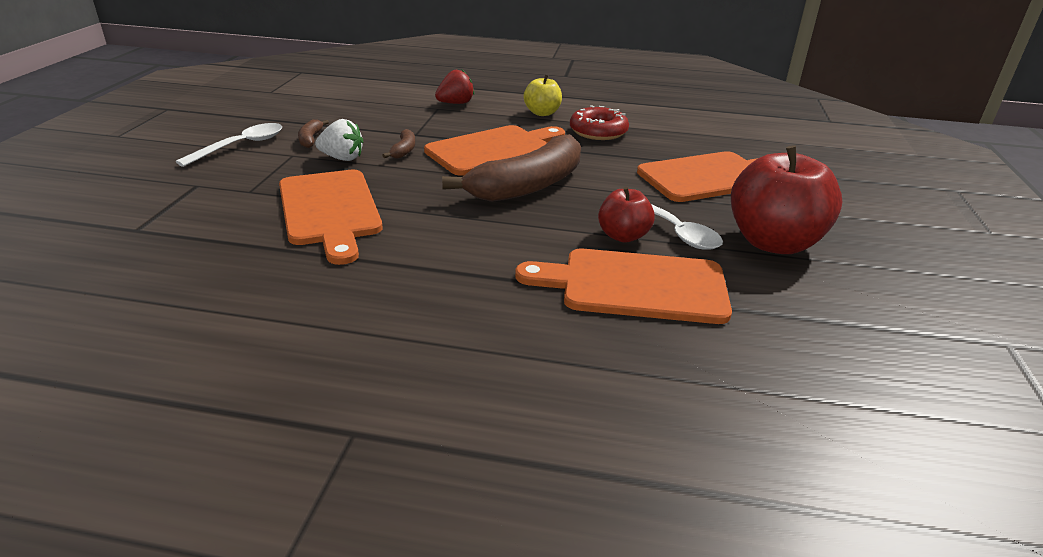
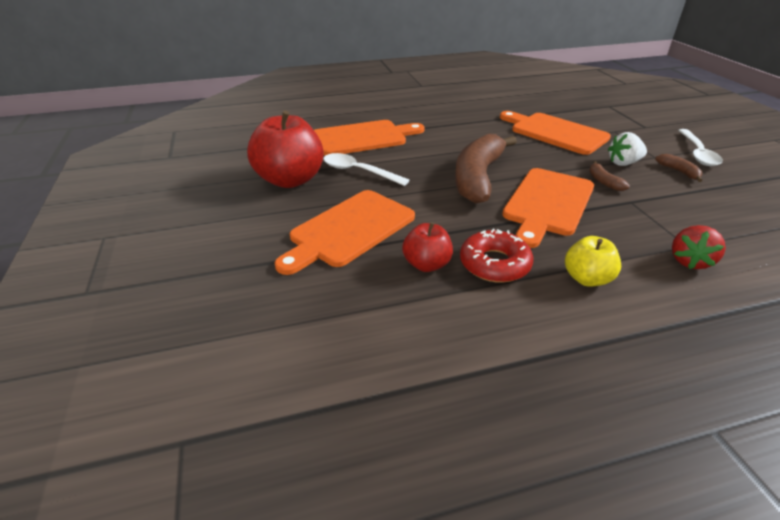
camera: 155 degrees right, 5 degrees up
(623, 236) = (386, 160): red apple -> red apple (426, 264)

